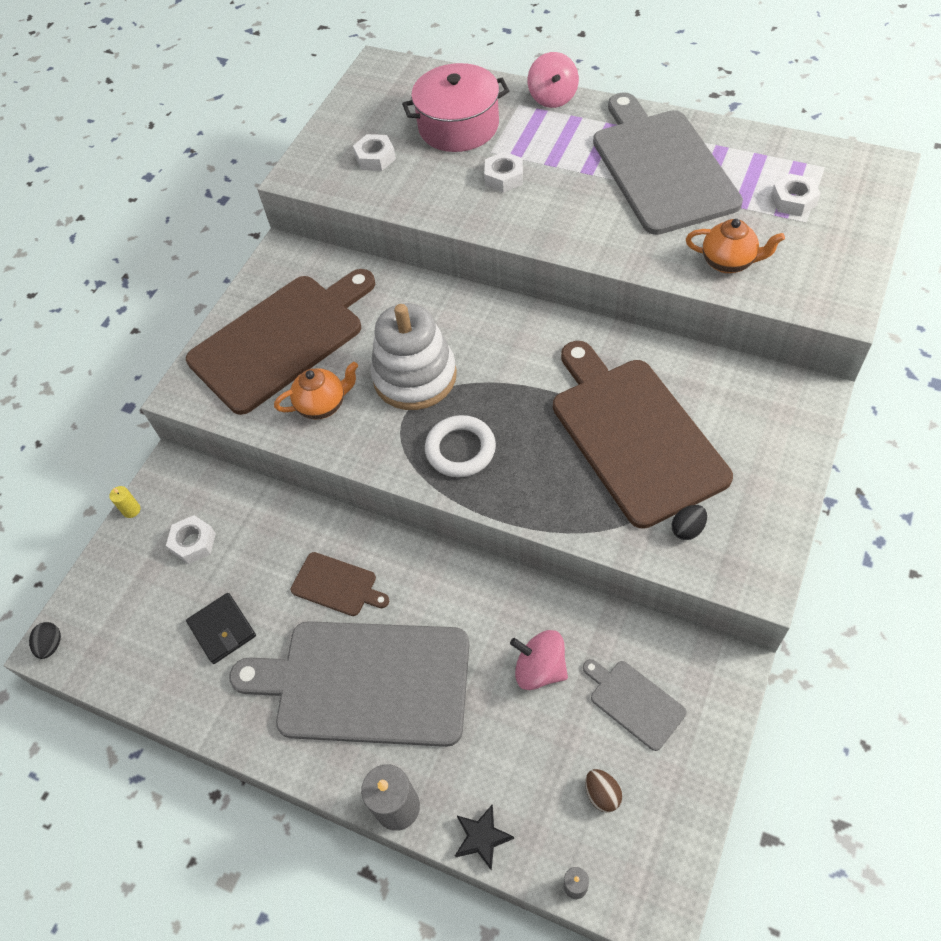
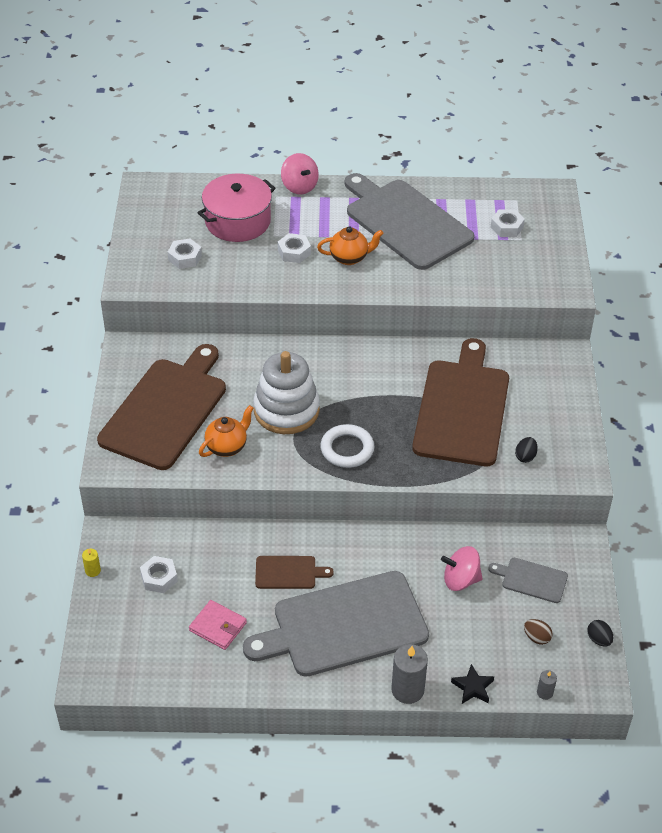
camera: 30 degrees left, 10 degrees down
(51, 645) = (86, 678): black egg -> black egg (598, 639)
(222, 629) = (218, 626): black wallet -> pink wallet
(634, 434) = (462, 408): brown cutting board -> brown cutting board turned 60 degrees clockwise
(729, 262) = (483, 277): orange teapot -> orange teapot (349, 258)

